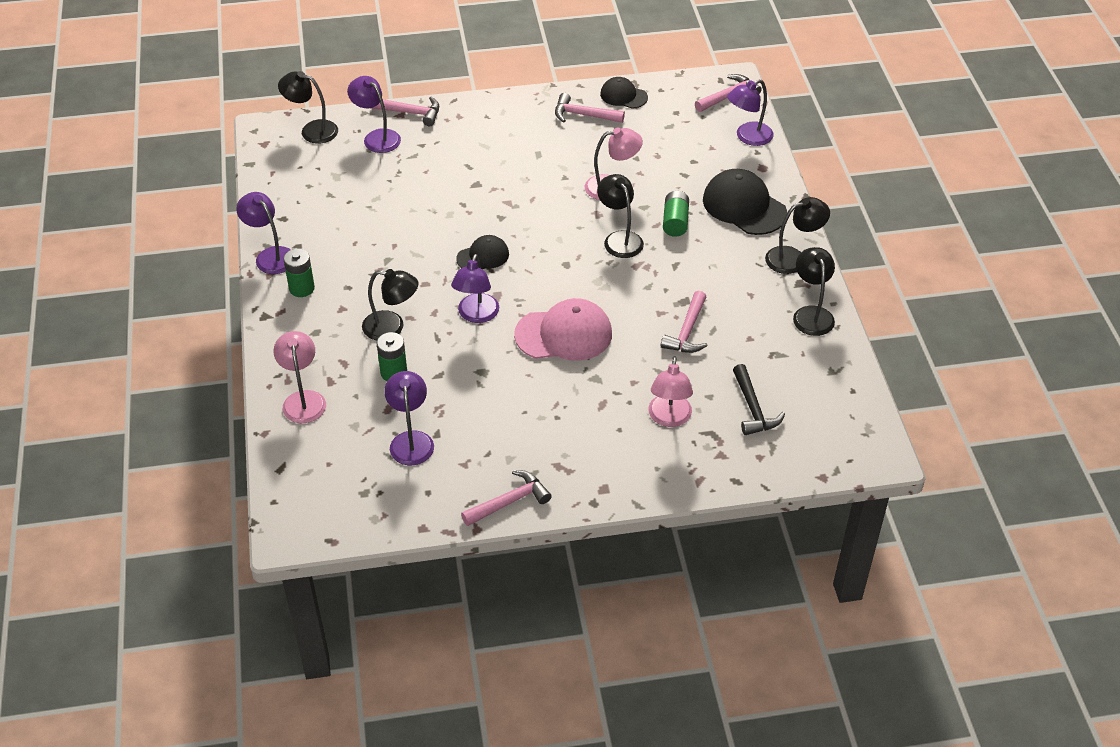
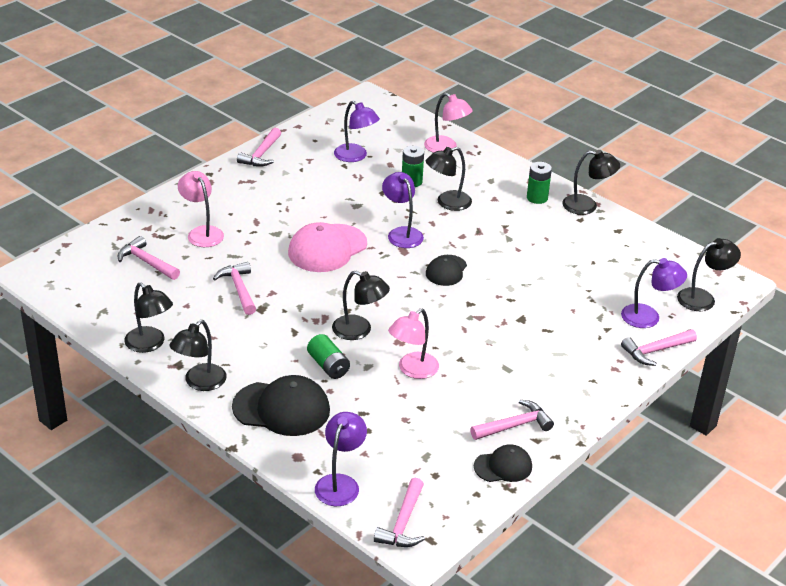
camera: 140 degrees right, 10 degrees down
(270, 255) = (587, 206): purple lamp -> black lamp
(753, 409) = (146, 262): black hammer -> pink hammer

